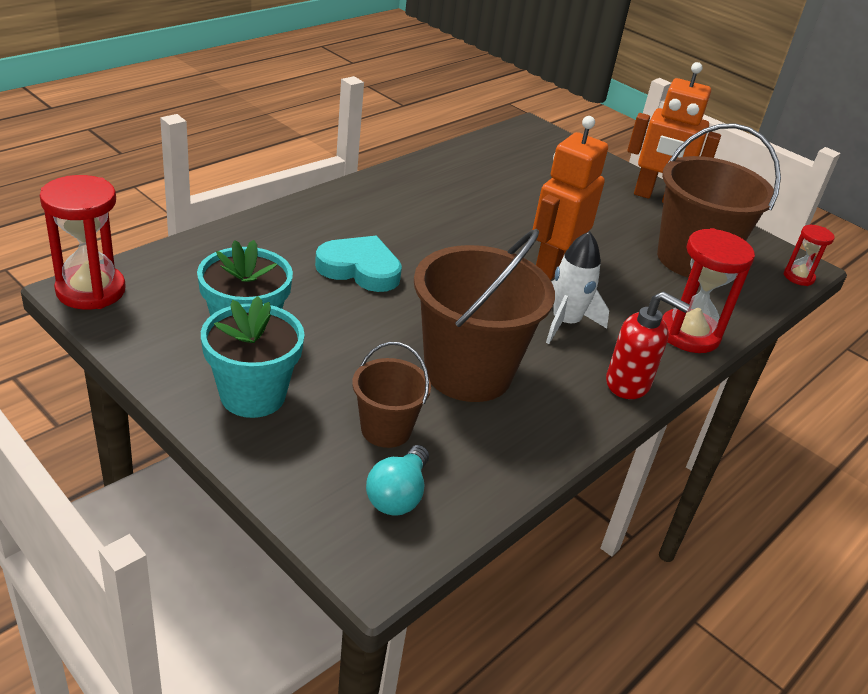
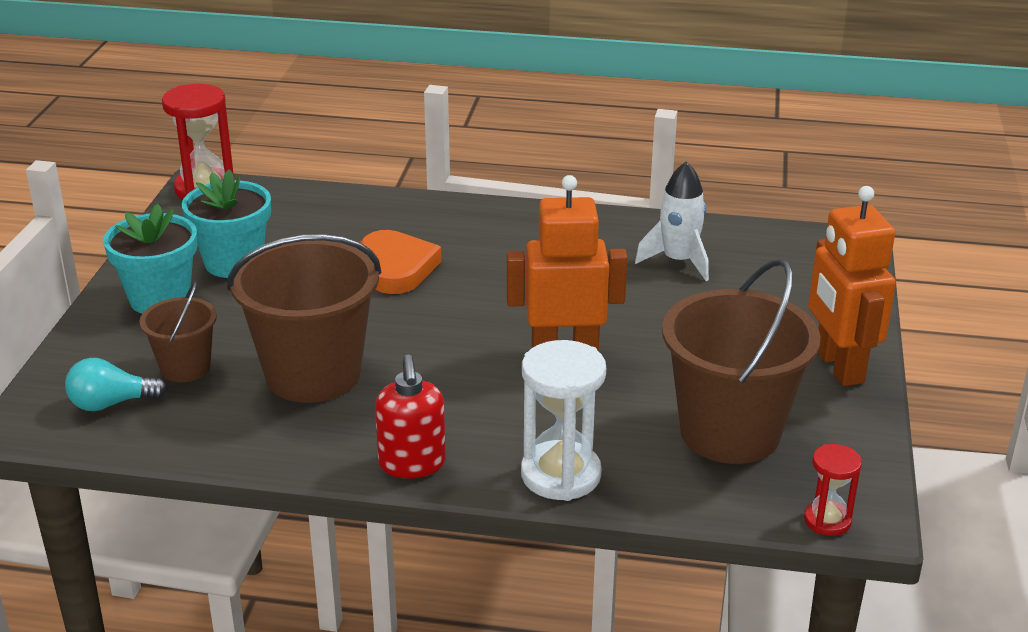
camera: 60 degrees right, 5 degrees down
(360, 269) = (397, 268): turquoise heart -> orange heart
(565, 323) = (468, 395): white rocket -> white rocket (678, 261)
(689, 334) = (561, 475): red hourglass -> white hourglass

